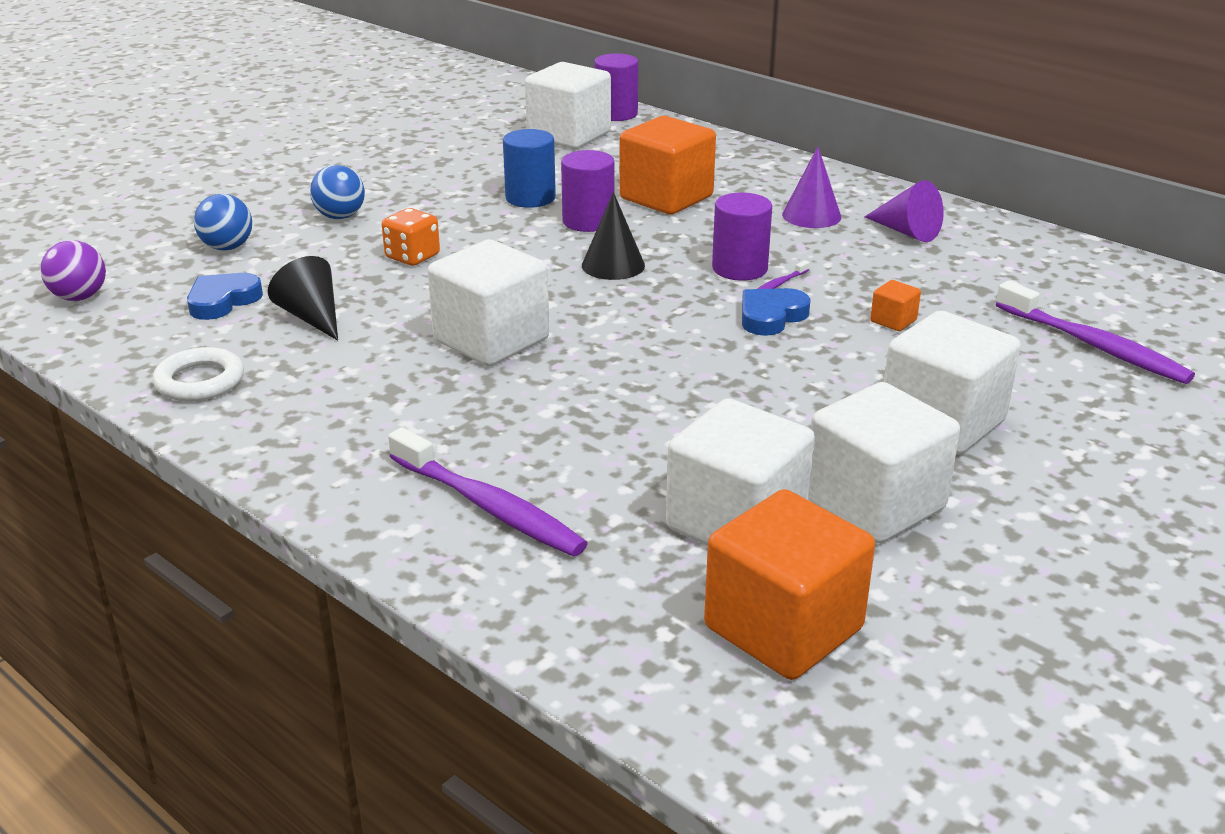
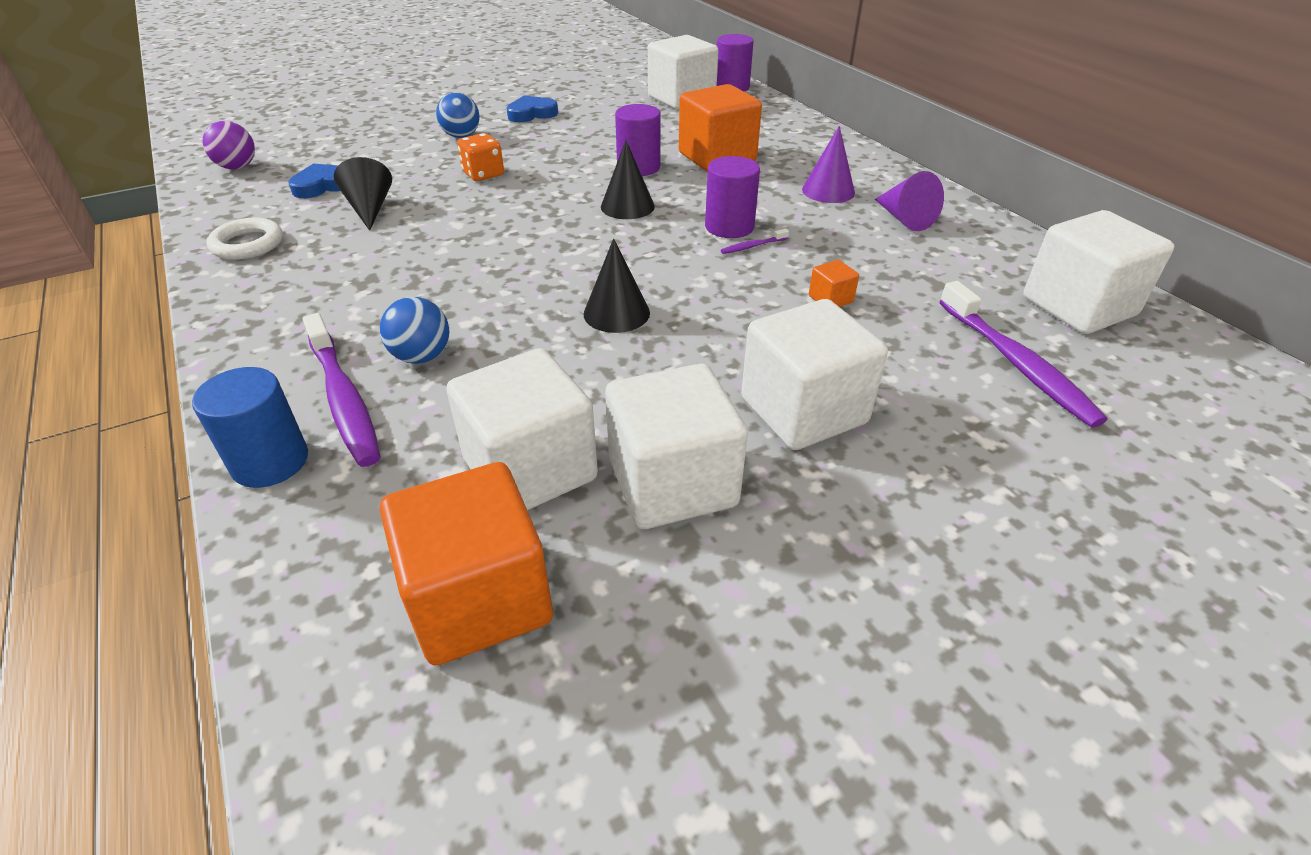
camera: 20 degrees right, 10 degrees up
(227, 247) = (365, 147): blue ball -> blue ball (422, 356)
(491, 340) = (479, 251): white cube -> white cube (1078, 307)
(530, 198) = (610, 142): blue cylinder -> blue cylinder (270, 462)
(696, 372) = (616, 313): none -> black cone
(771, 316) = (722, 274): blue heart -> blue heart (532, 114)

